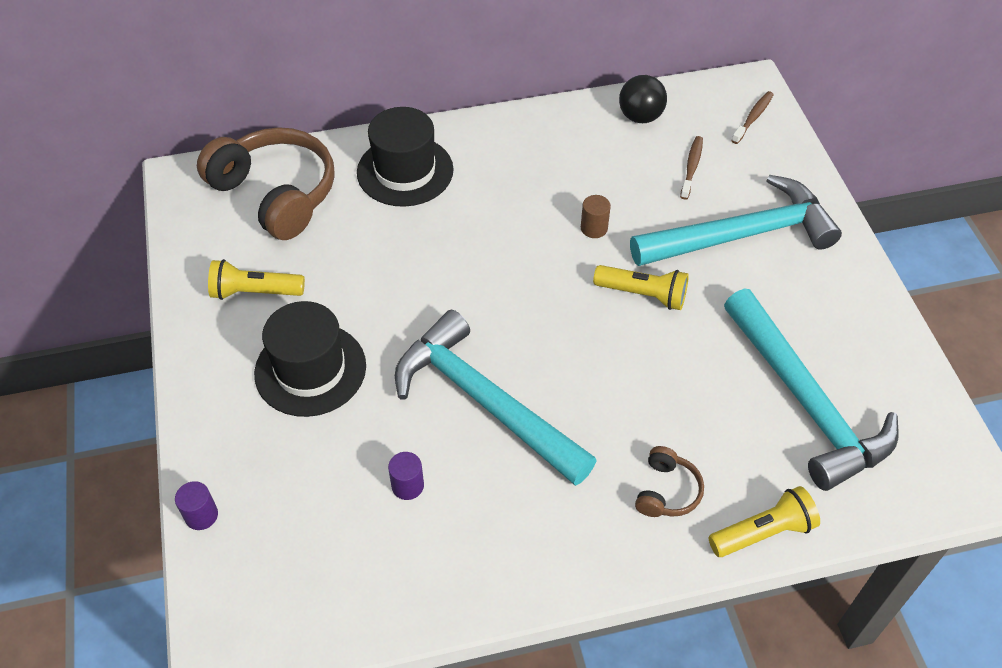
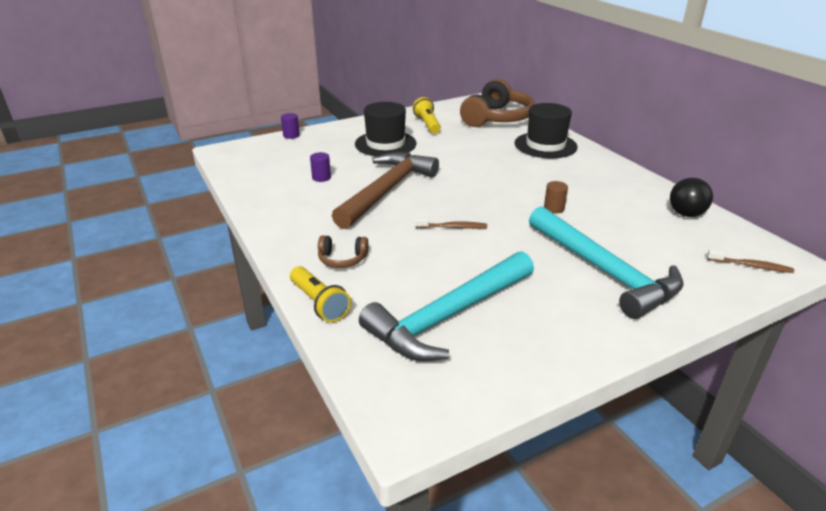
camera: 75 degrees right, 20 degrees down
(485, 402) = (386, 190): turquoise hammer -> brown hammer
(643, 294) = (507, 233): yellow flashlight -> none
(691, 167) = (656, 241): brown toothbrush -> brown toothbrush (453, 227)

